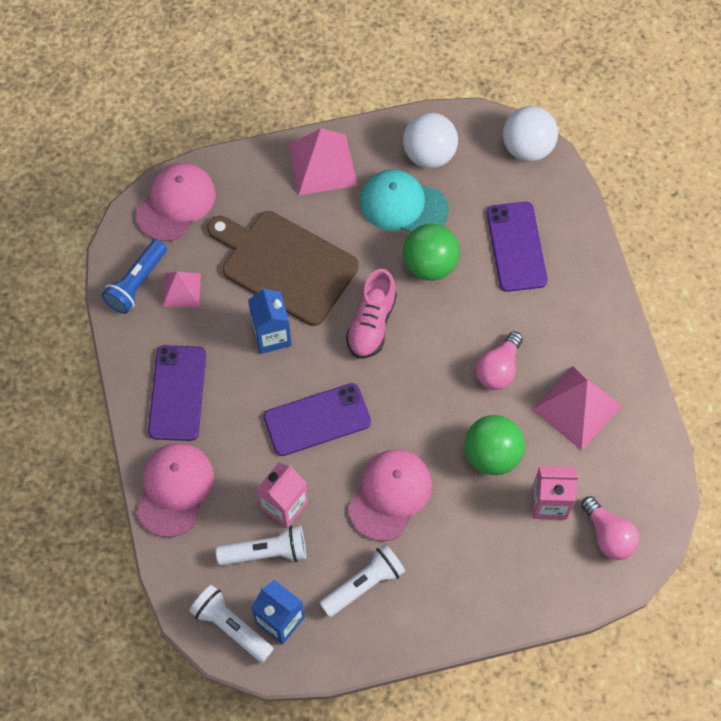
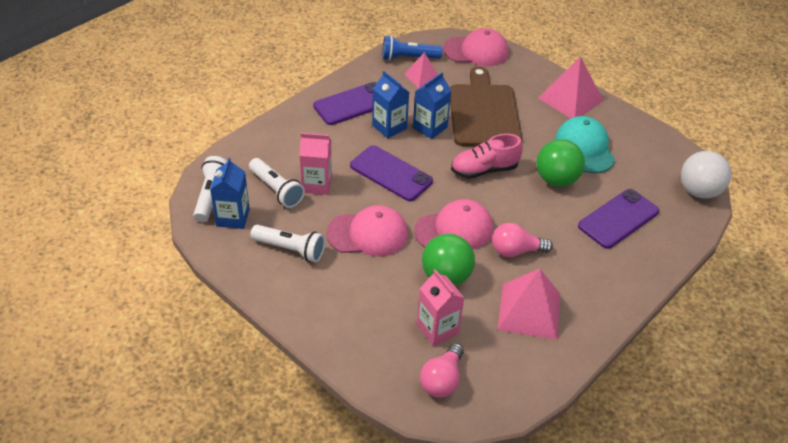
camera: 55 degrees right, 20 degrees down
(175, 489) = (287, 130): pink cap -> pink cap (454, 230)
(243, 377) = (389, 127): none -> blue carton
(429, 154) = (635, 144): white ball -> none

